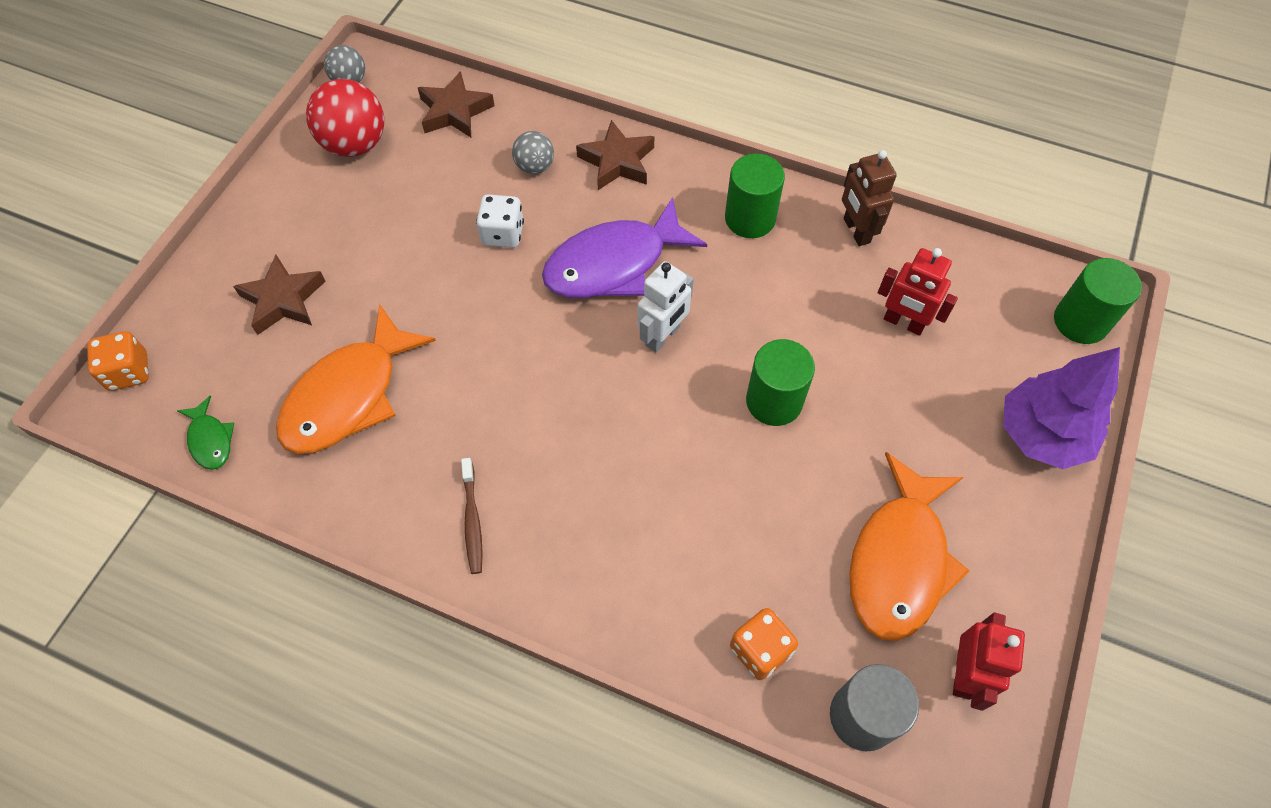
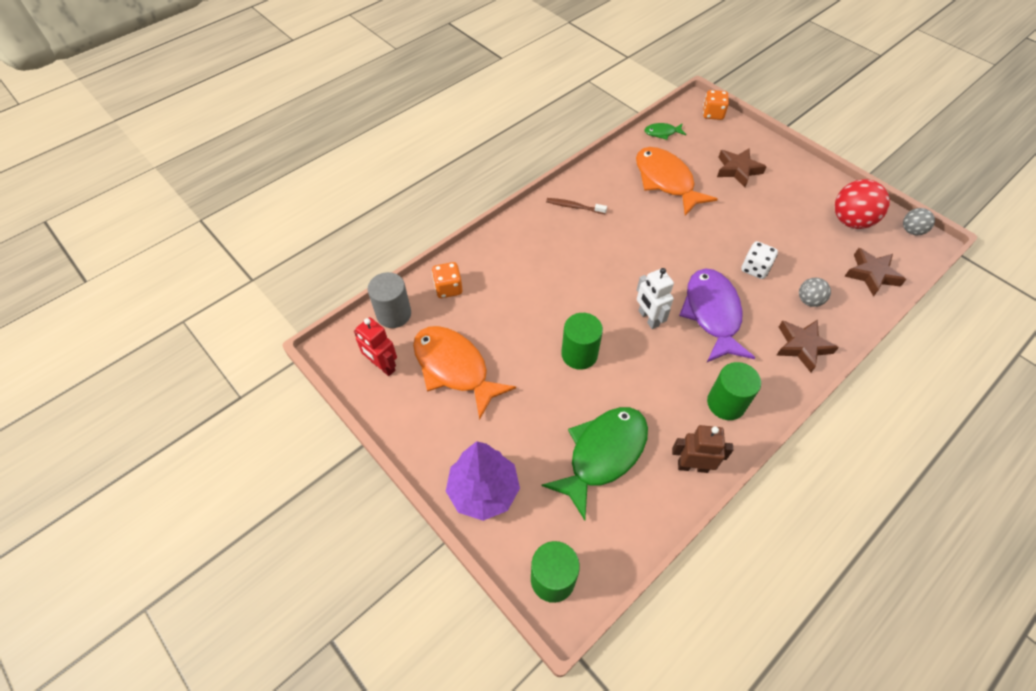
camera: 115 degrees right, 5 degrees down
(903, 323) = (603, 454): red robot -> green fish

